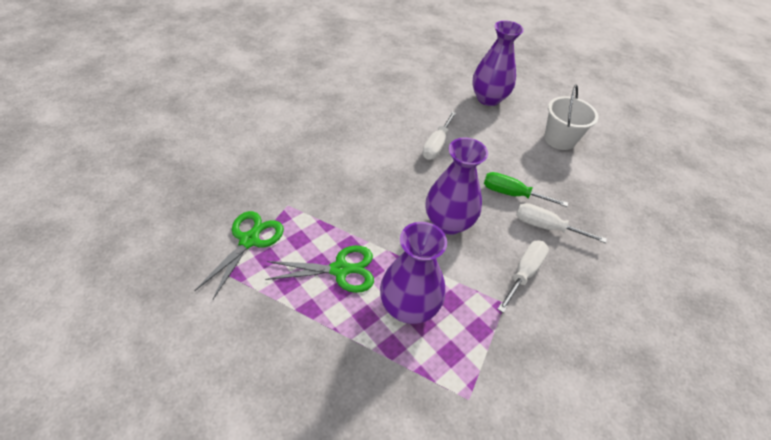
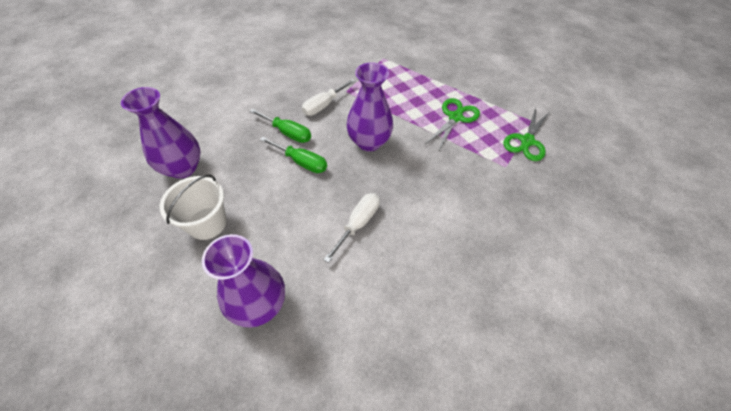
camera: 170 degrees left, 5 degrees up
(340, 270) = (455, 117): green scissors -> green scissors turned 120 degrees clockwise
(409, 306) = (409, 95): purple vase -> purple vase (183, 168)
(546, 227) = (288, 133): white screwdriver -> green screwdriver

